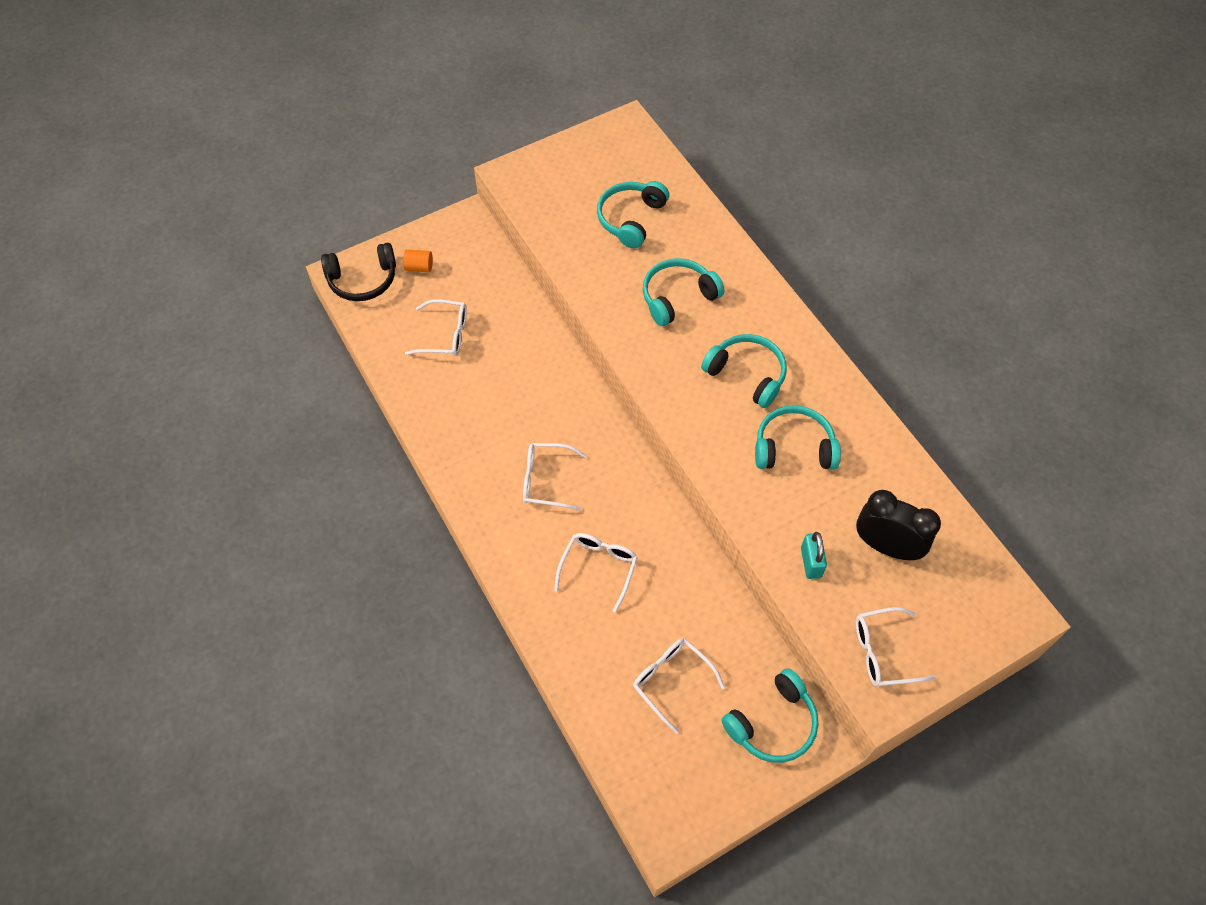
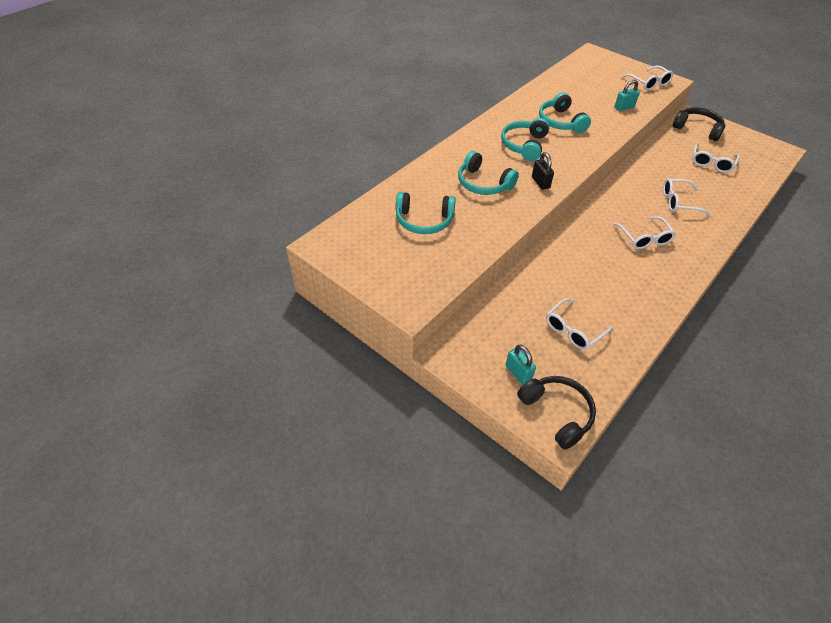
camera: 110 degrees left, 10 degrees down
(419, 267) = (518, 373): orange cylinder -> turquoise padlock
(445, 335) = (573, 330): white glasses -> white glasses turned 120 degrees counterclockwise
(657, 359) = (540, 182): none -> black padlock
(773, 723) = (697, 129): turquoise headphones -> black headphones
(886, 546) = (593, 88): black clock -> none

